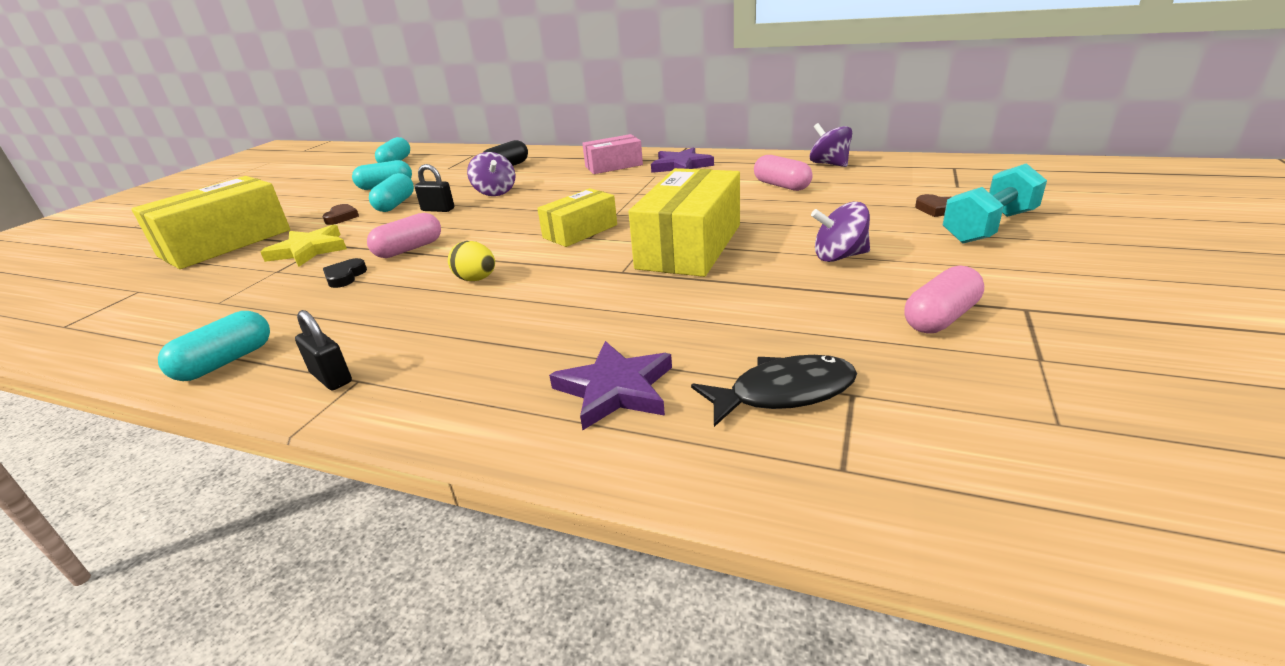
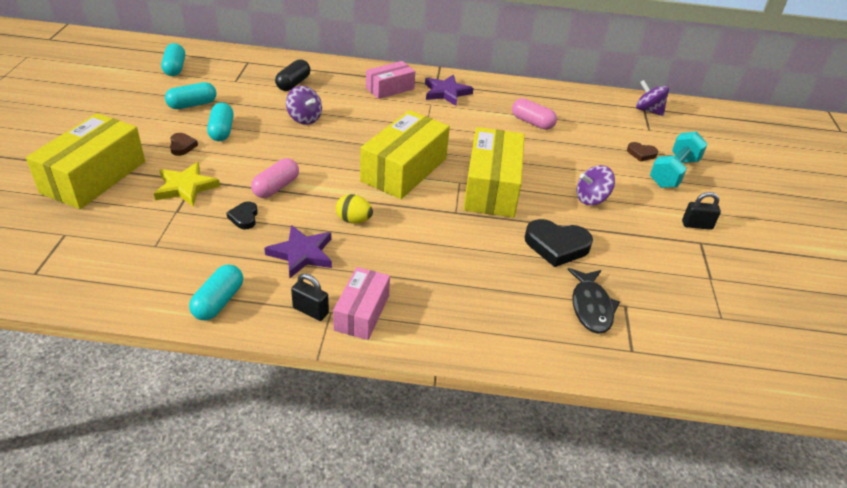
camera: 20 degrees left, 10 degrees up
(400, 383) = (362, 313): none -> pink box
(438, 209) = (267, 139): black padlock -> black padlock (697, 225)
(580, 231) = (404, 170): yellow box -> yellow box, size x1.70
(615, 389) = (498, 310): purple star -> purple star (302, 254)
(757, 309) = (556, 246): none -> black heart
(784, 393) = (591, 307): black fish -> black fish turned 120 degrees clockwise
(829, 164) = (558, 98): purple spinning top -> purple spinning top (648, 110)
(940, 318) = (658, 250): pink capsule -> none

